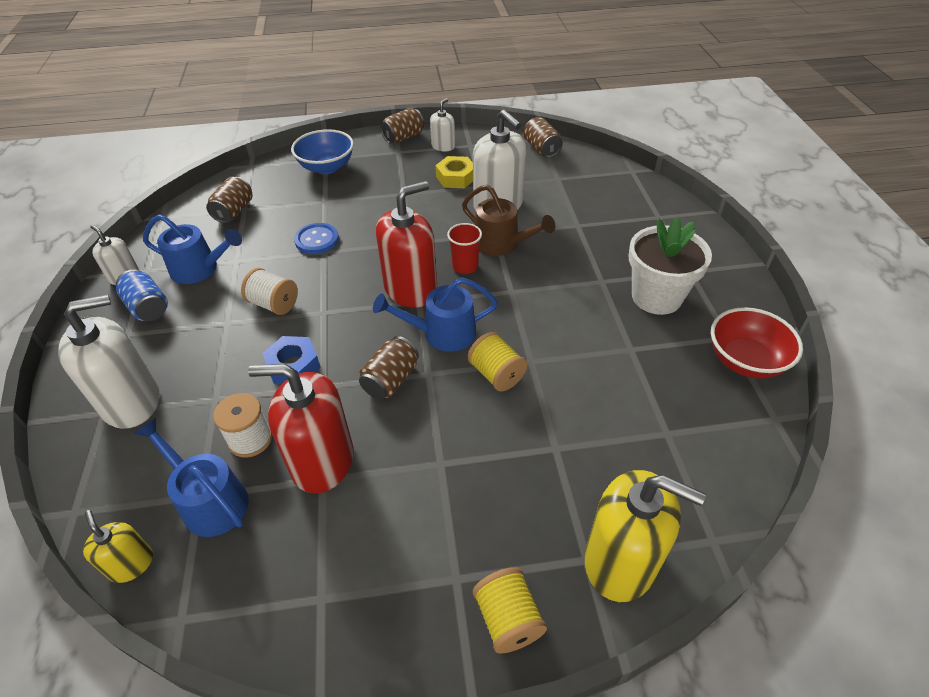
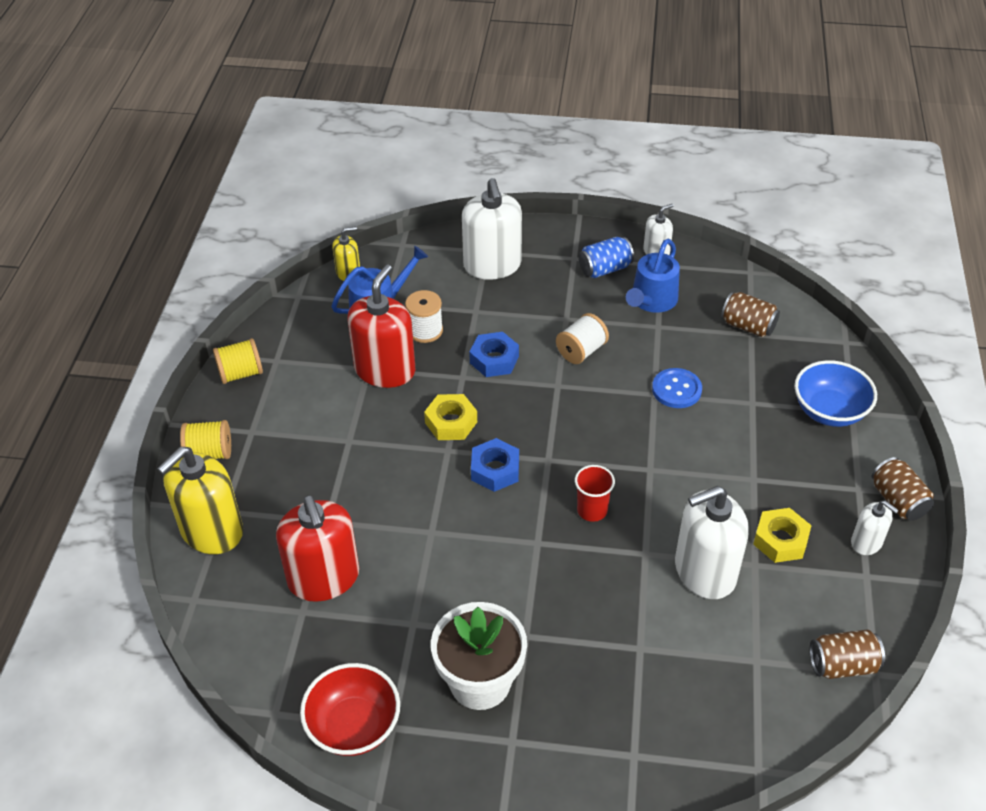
camera: 105 degrees right, 0 degrees up
(391, 380) = (451, 422): brown can -> yellow nut
(411, 289) = (569, 456): red soap dispenser -> red soap dispenser (324, 578)
(442, 333) = (495, 470): blue watering can -> blue nut
(496, 374) = (426, 500): yellow spool -> yellow spool (240, 373)
(501, 244) = (623, 554): brown watering can -> none

